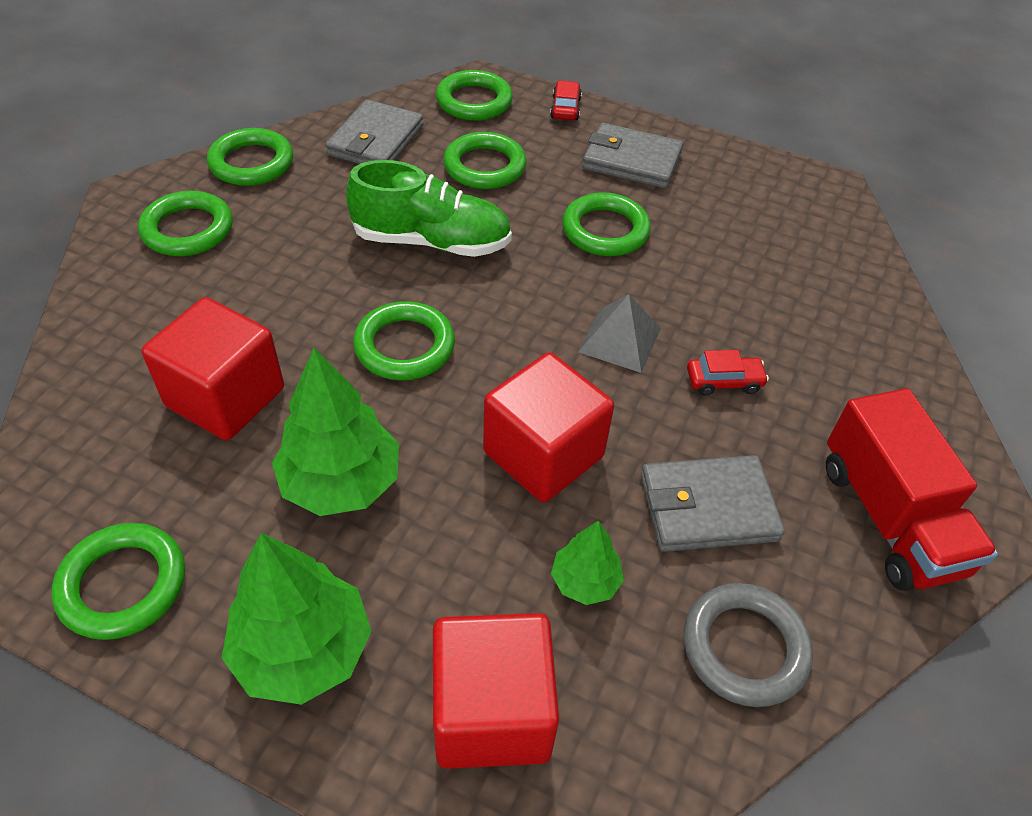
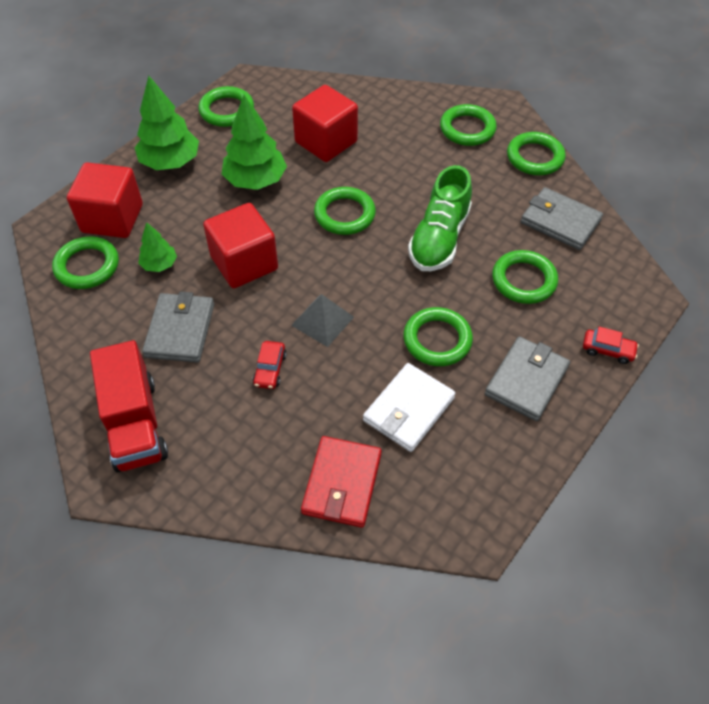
camera: 105 degrees right, 5 degrees up
(474, 101) = (616, 287): green ring -> green ring (87, 266)
(715, 245) = (408, 409): none -> white wallet
(744, 648) = (94, 320): grey ring -> none
(839, 288) = (342, 483): none -> red wallet
(889, 517) = (135, 423): red truck -> red truck turned 105 degrees counterclockwise

